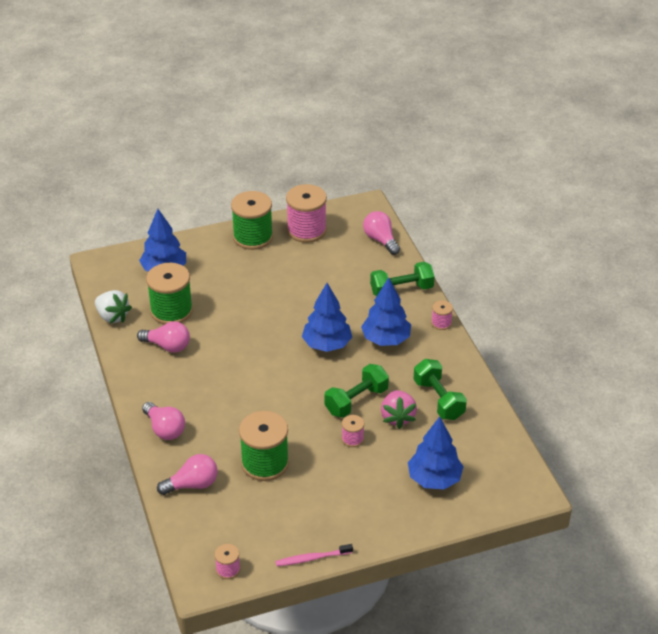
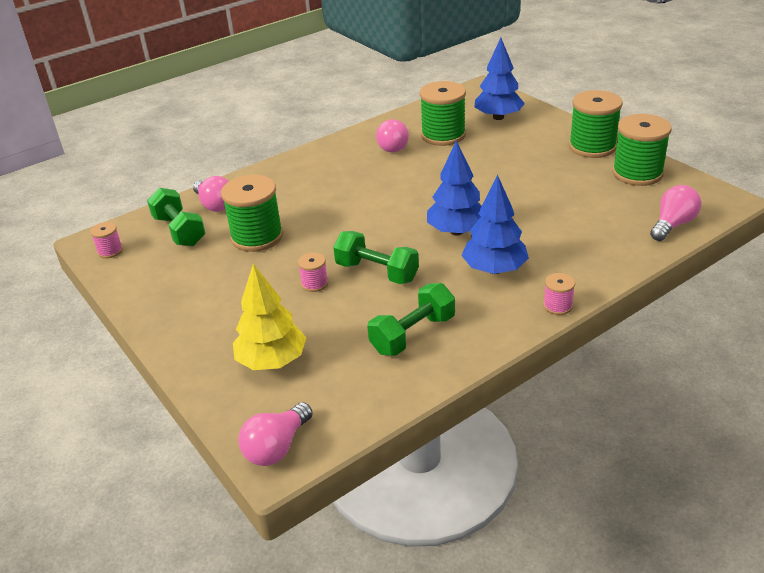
camera: 75 degrees right, 5 degrees down
(112, 316) = (414, 112): white strawberry -> none
(165, 429) = (282, 173): pink light bulb -> pink light bulb (277, 447)
(306, 230) = (637, 173): pink spool -> green spool
(312, 558) = (130, 298): pink toothbrush -> none
(397, 417) = (365, 308): pink strawberry -> none
(401, 290) = (594, 261): green dumbbell -> green dumbbell (179, 231)
(434, 479) = (272, 361): blue tree -> yellow tree

